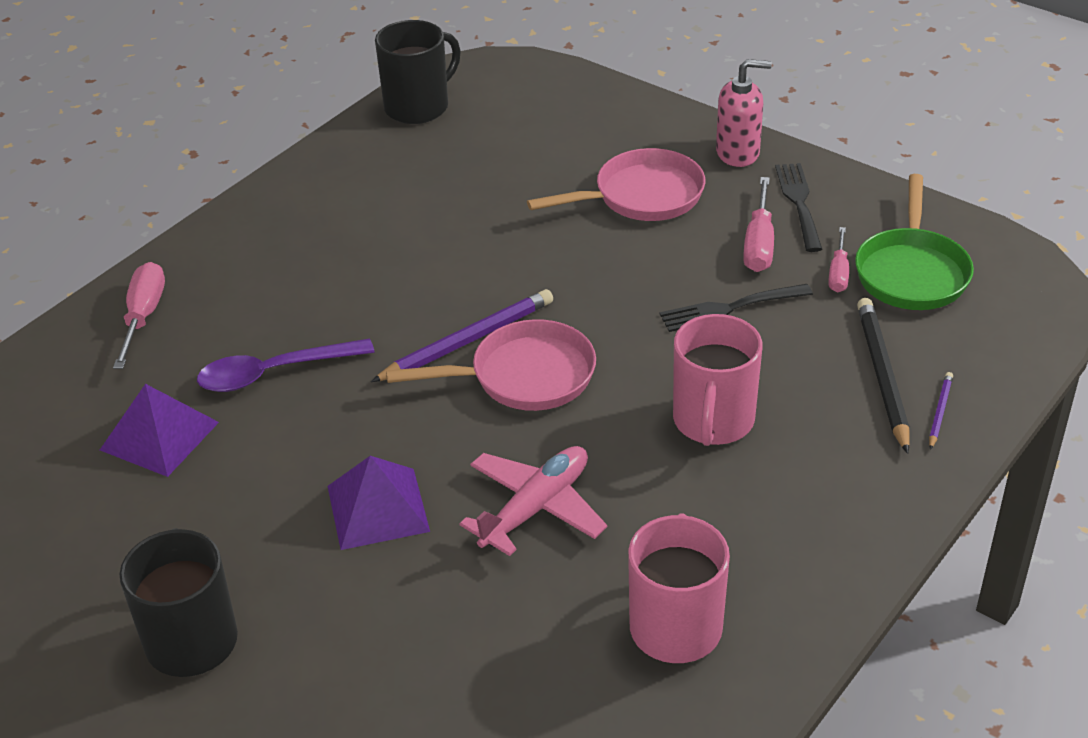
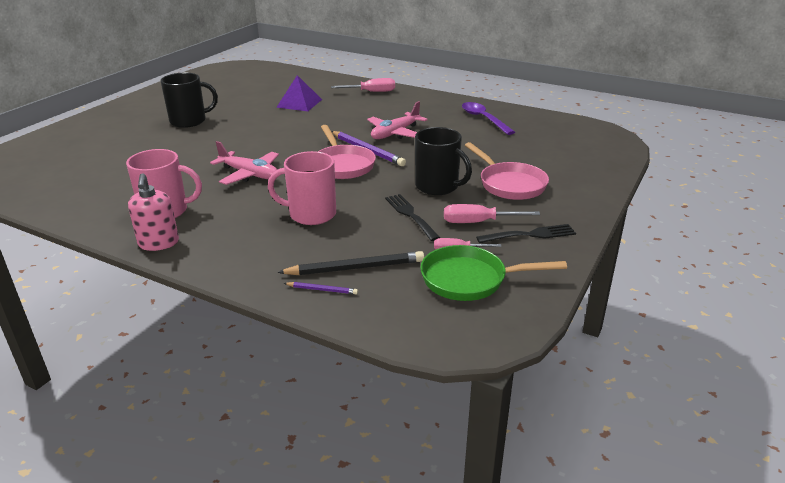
camera: 80 degrees right, 10 degrees down
(274, 373) = (339, 116): purple spoon -> purple spoon (483, 119)
(378, 508) = (254, 143): purple pyramid -> none
(396, 299) = (395, 133): none -> pink plane
(418, 107) = (559, 123): black mug -> black mug (438, 186)
(738, 153) = (575, 212): pink soap dispenser -> pink soap dispenser (159, 243)

